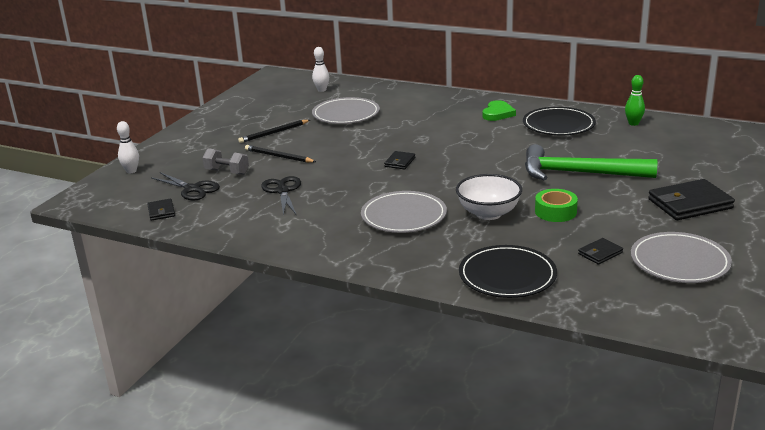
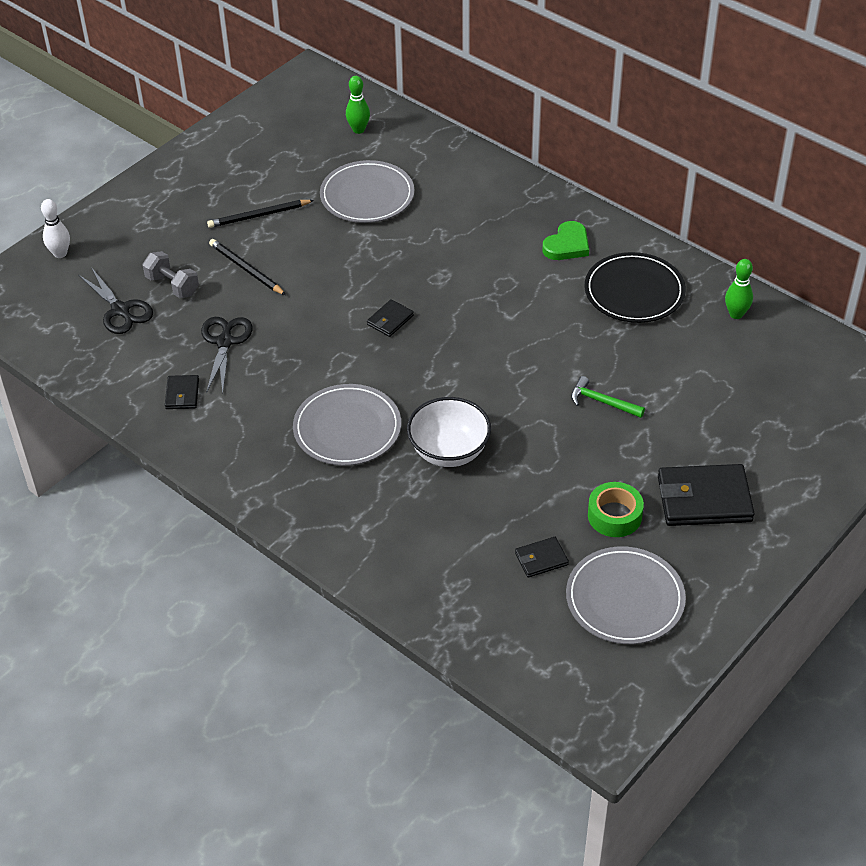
camera: 15 degrees right, 20 degrees up
(161, 211) = (72, 345): black wallet -> black wallet (182, 394)
(321, 90) = (358, 130): white bowling pin -> green bowling pin
(507, 275) = (414, 567): black plate -> none
(555, 212) = (531, 470): green tape -> green tape (614, 515)
(578, 173) = (602, 402): green hammer -> green hammer, size x0.44

